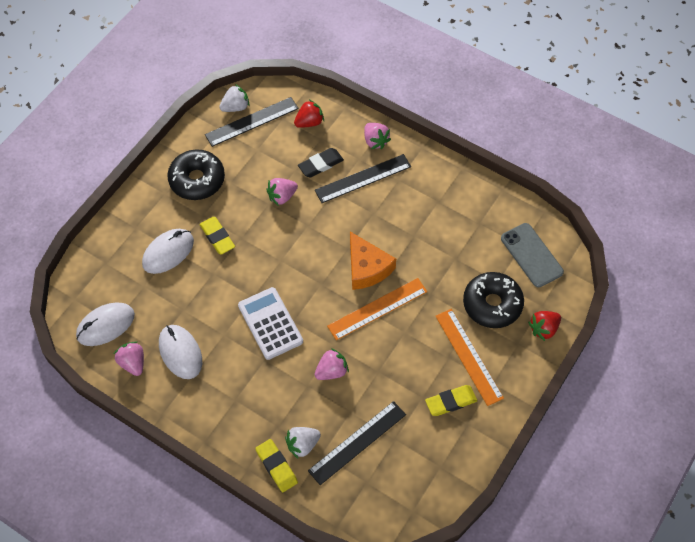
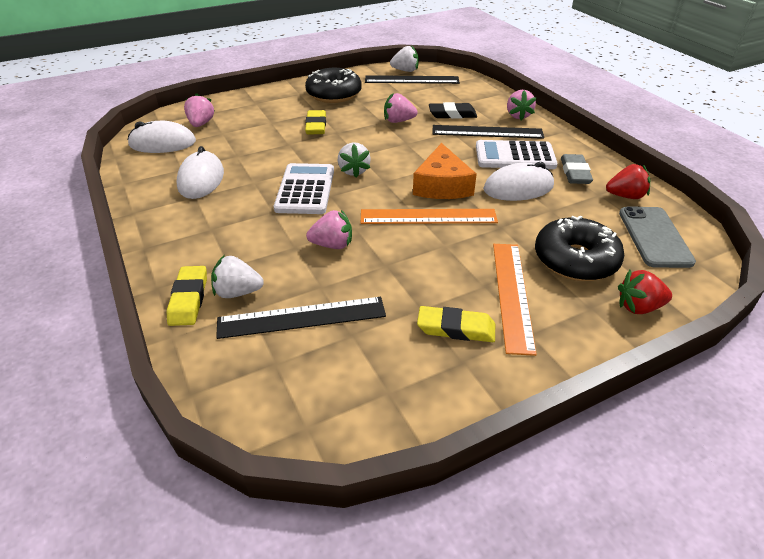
camera: 30 degrees right, 20 degrees down
(133, 363) = (153, 171): pink strawberry -> pink strawberry (201, 124)
(168, 252) = (265, 122): white mouse -> white mouse (518, 188)
(291, 283) = (353, 171): none -> white strawberry
(309, 122) = (463, 92): red strawberry -> red strawberry (625, 196)
(400, 203) = (515, 156): none -> white calculator
(453, 204) = (575, 173): none -> grey eraser

